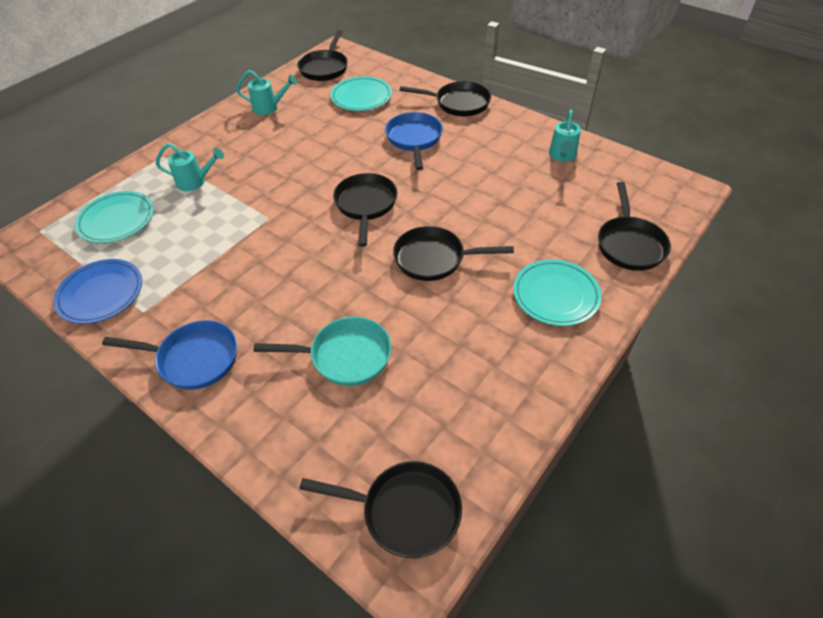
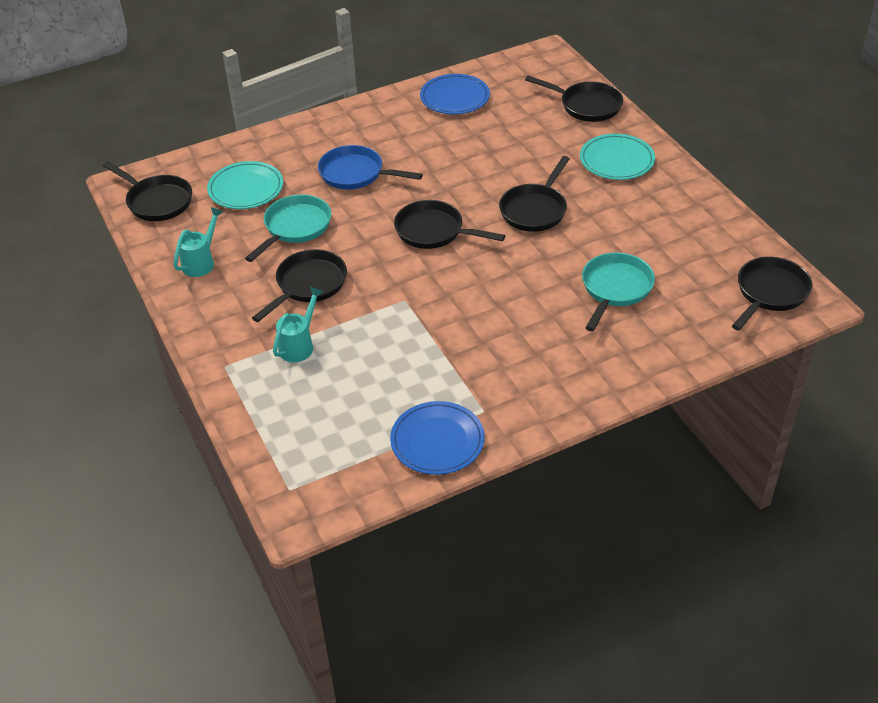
camera: 65 degrees left, 5 degrees down
(117, 220) = (320, 418): turquoise plate -> none
(193, 359) = (567, 382): blue pan -> none
(330, 133) = (295, 227): none -> turquoise pan
(458, 103) = (320, 129): black pan -> black pan (308, 285)
(562, 156) = (455, 98): turquoise watering can -> blue plate

